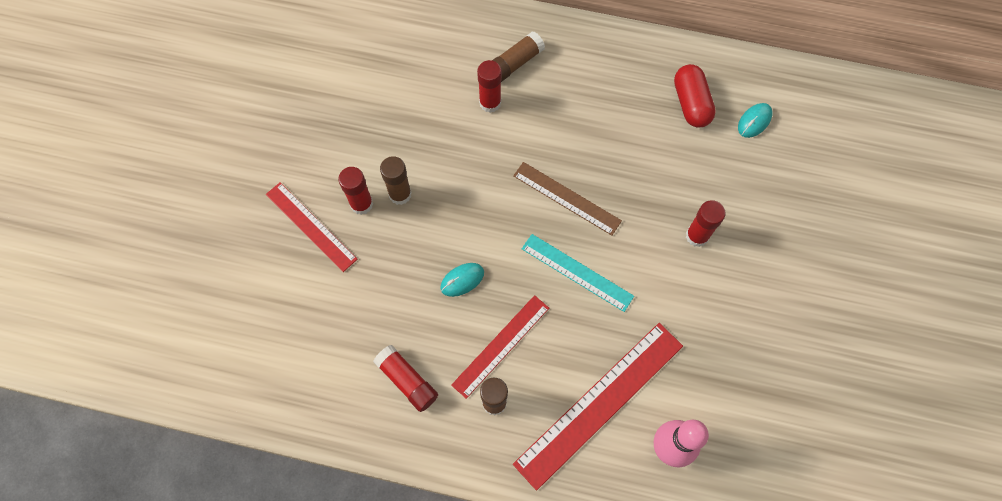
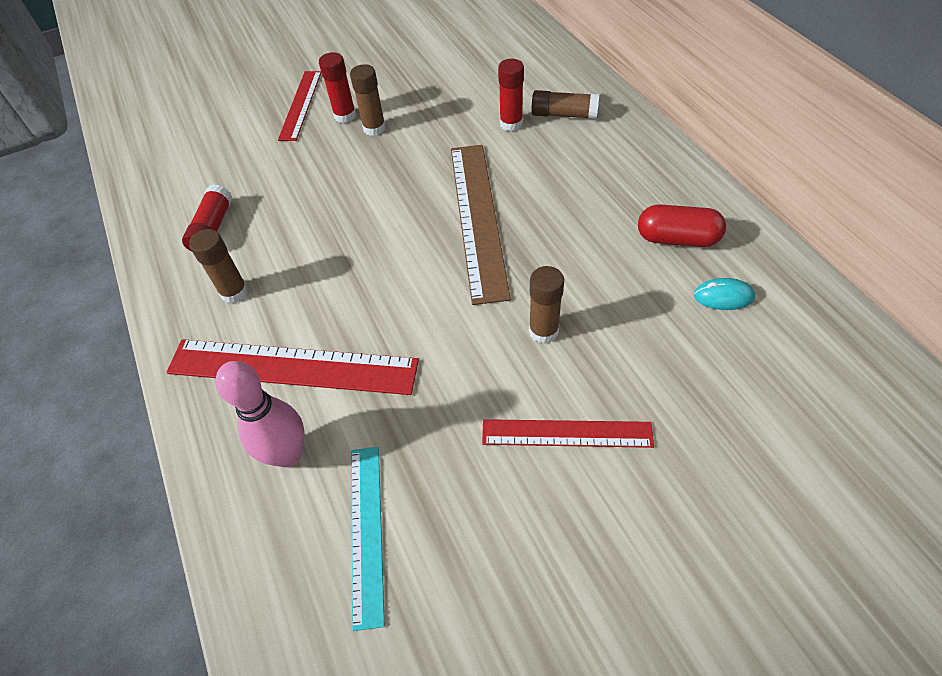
camera: 55 degrees right, 15 degrees down
(462, 280) = (333, 204): turquoise mouse -> none
(501, 346) = (293, 264): red ruler -> red ruler (566, 434)
(566, 198) = (477, 218): brown ruler -> brown ruler, size x1.64
(577, 272) = (412, 268): turquoise ruler -> turquoise ruler (366, 532)
(691, 103) = (677, 239): red capsule -> red capsule turned 60 degrees clockwise
(697, 236) = (543, 331): red glue stick -> brown glue stick

